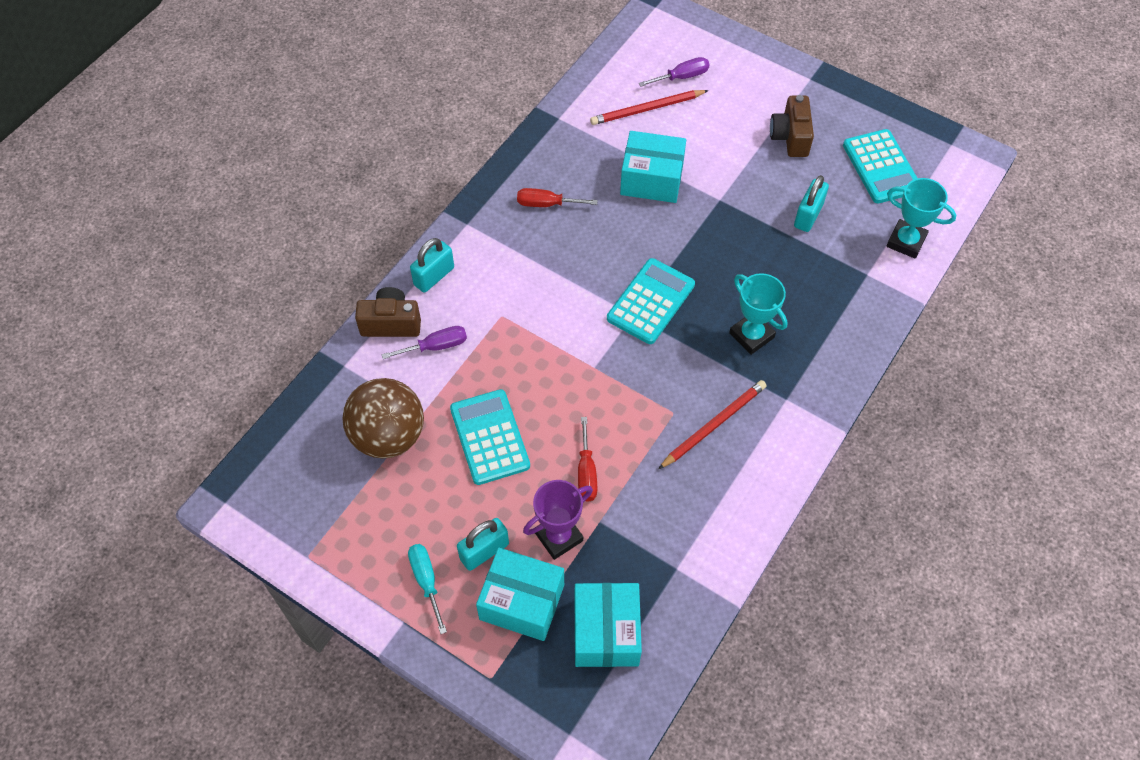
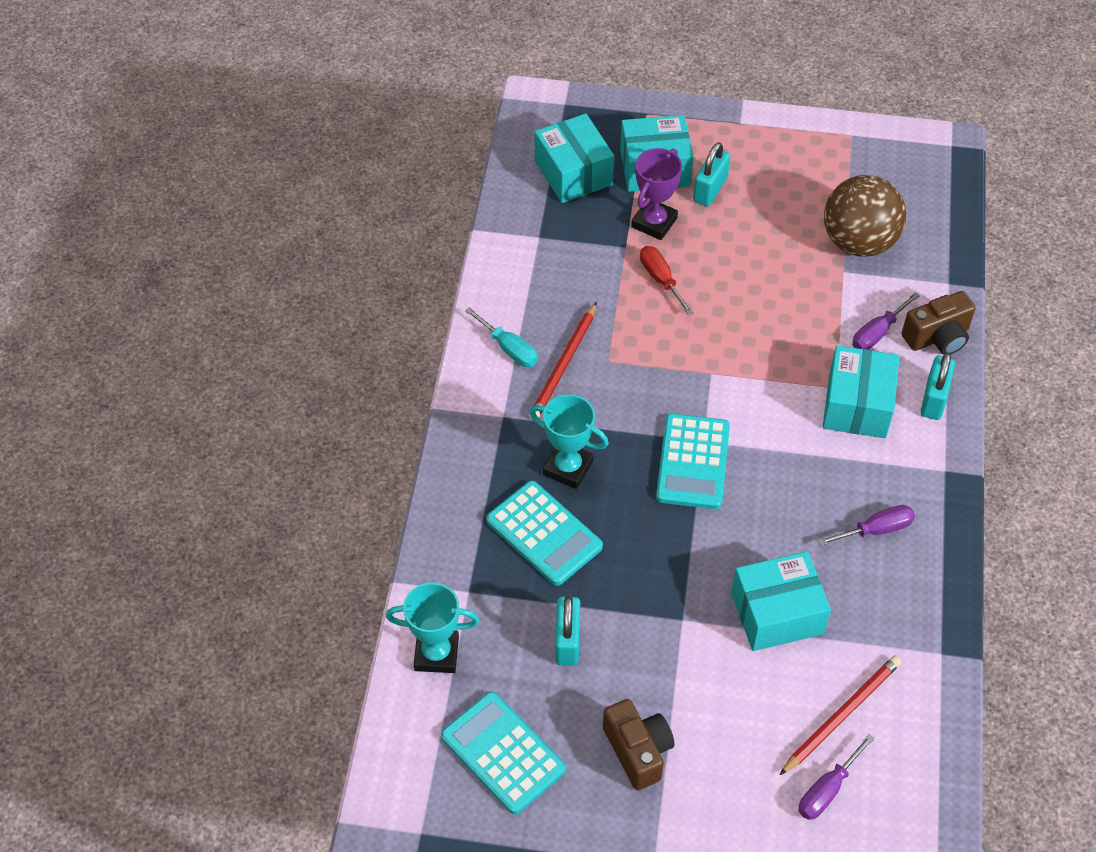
camera: 155 degrees right, 5 degrees down
(426, 581) = (742, 154): turquoise screwdriver -> turquoise screwdriver (509, 349)
(490, 437) = (767, 275): turquoise calculator -> turquoise calculator (544, 534)
(495, 295) = (857, 405): none -> turquoise box
(546, 204) = (876, 530): red screwdriver -> purple screwdriver

